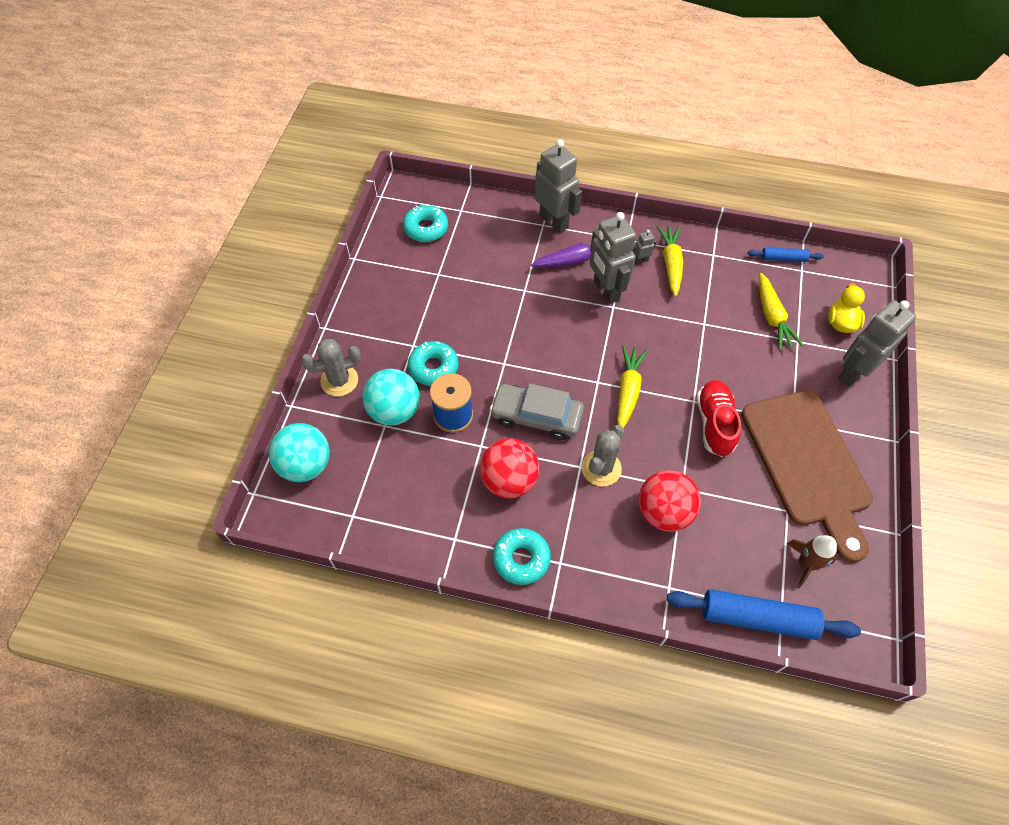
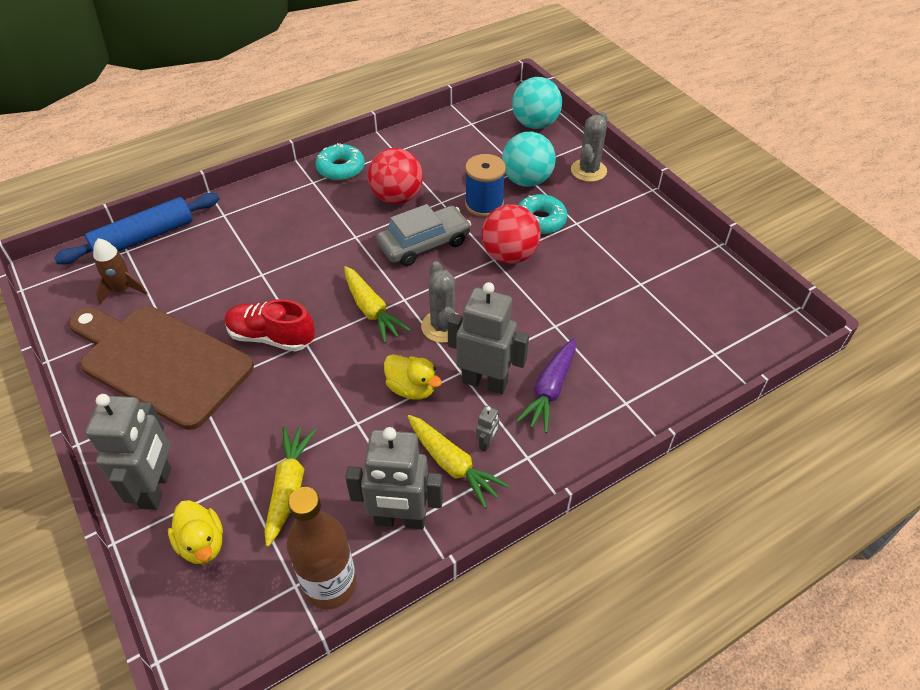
camera: 135 degrees right, 10 degrees down
(426, 228) = (712, 312): turquoise donut -> none
(554, 221) = (621, 415): grey robot -> grey robot (400, 519)
(601, 468) = (338, 245): grey cactus -> grey cactus (442, 326)
(652, 319) = (412, 388): none -> yellow duck
(664, 512) = (263, 251): red ball -> red ball (509, 255)
(714, 423) = (271, 337): red shoe -> red shoe turned 150 degrees clockwise
(772, 317) = (289, 487): yellow carrot -> yellow carrot turned 60 degrees clockwise
(783, 258) = (330, 585): blue rolling pin -> brown bottle

